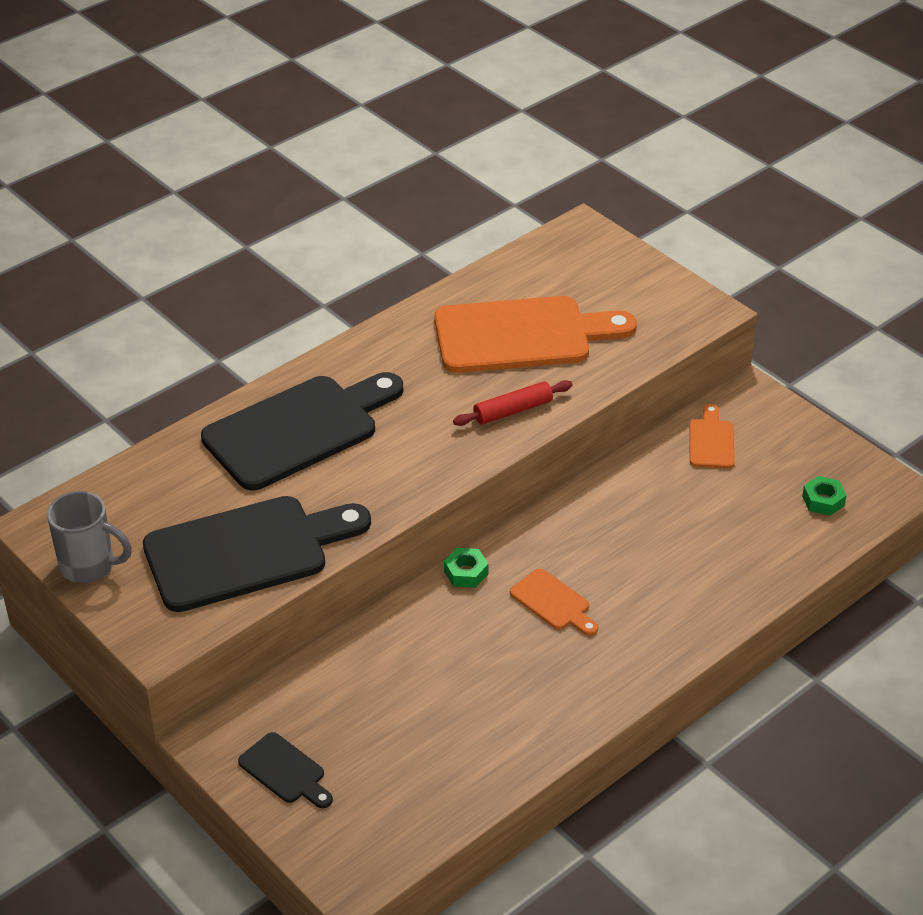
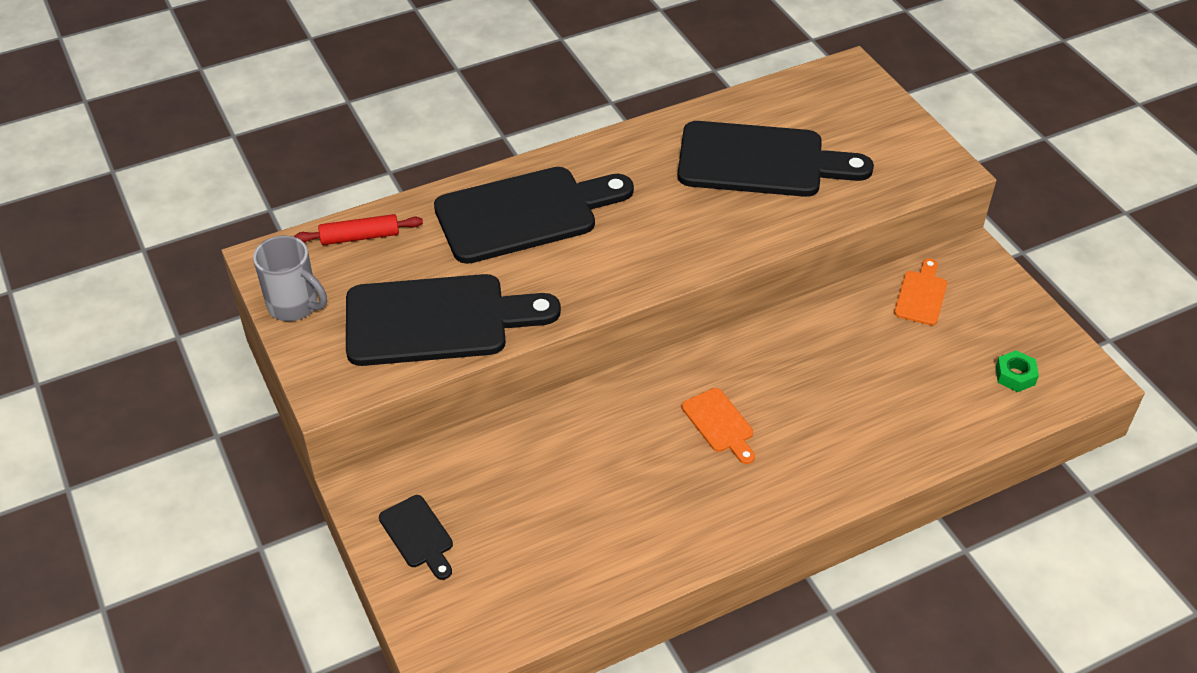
camera: 15 degrees right, 5 degrees up
(466, 572) = (647, 378): green nut -> none
(512, 410) = (728, 232): red rolling pin -> red rolling pin (360, 237)
(521, 335) = (760, 161): orange cutting board -> black cutting board

